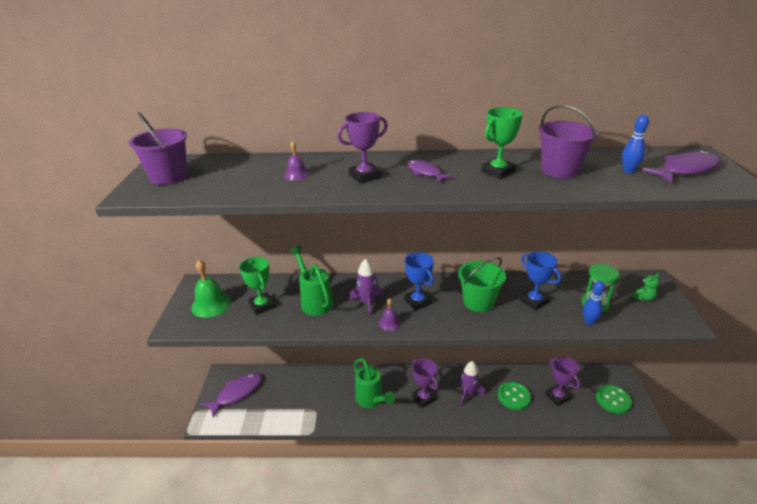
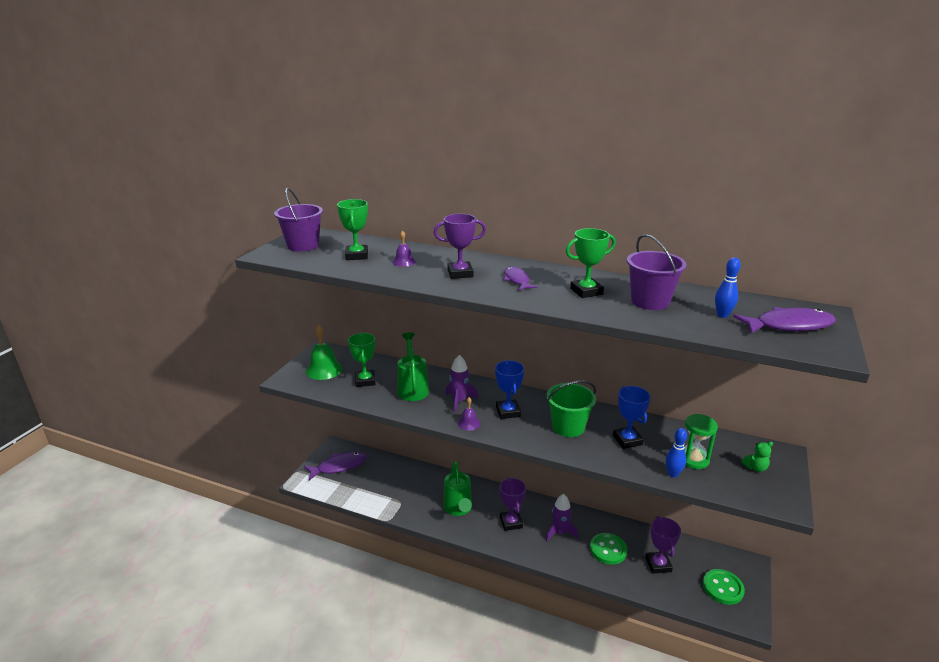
camera: 20 degrees right, 5 degrees down
(240, 177) = (357, 255): none -> green trophy

